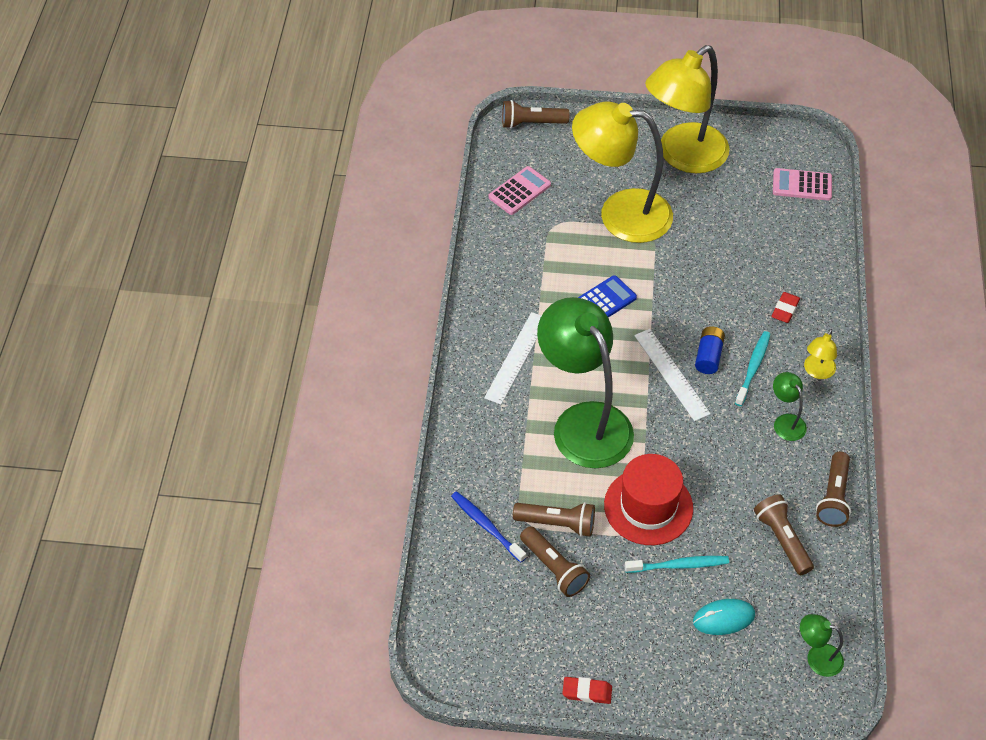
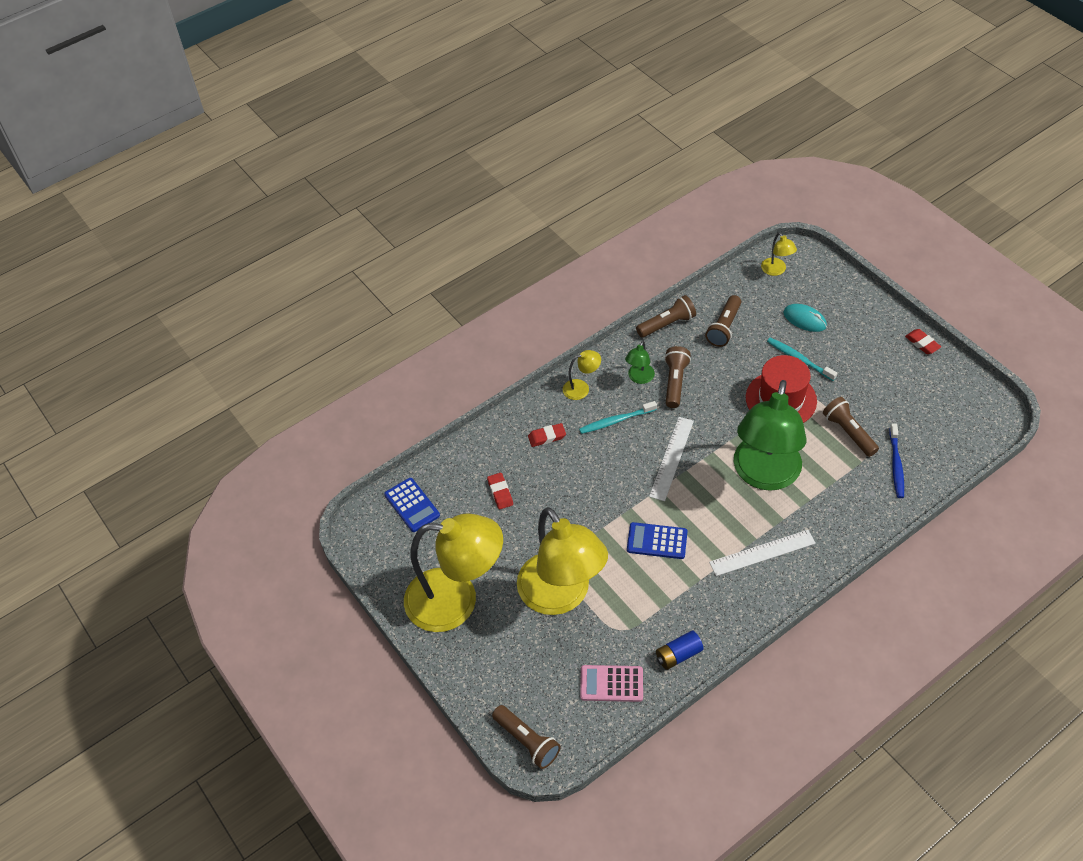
camera: 130 degrees left, 0 degrees up
(554, 568) = (876, 411): brown flashlight -> brown flashlight (675, 382)
(708, 356) = (634, 449): blue battery -> blue battery (678, 655)
(757, 242) = (500, 492): none -> red eraser
(802, 185) = (412, 505): pink calculator -> blue calculator
(817, 657) = (776, 270): green lamp -> yellow lamp

